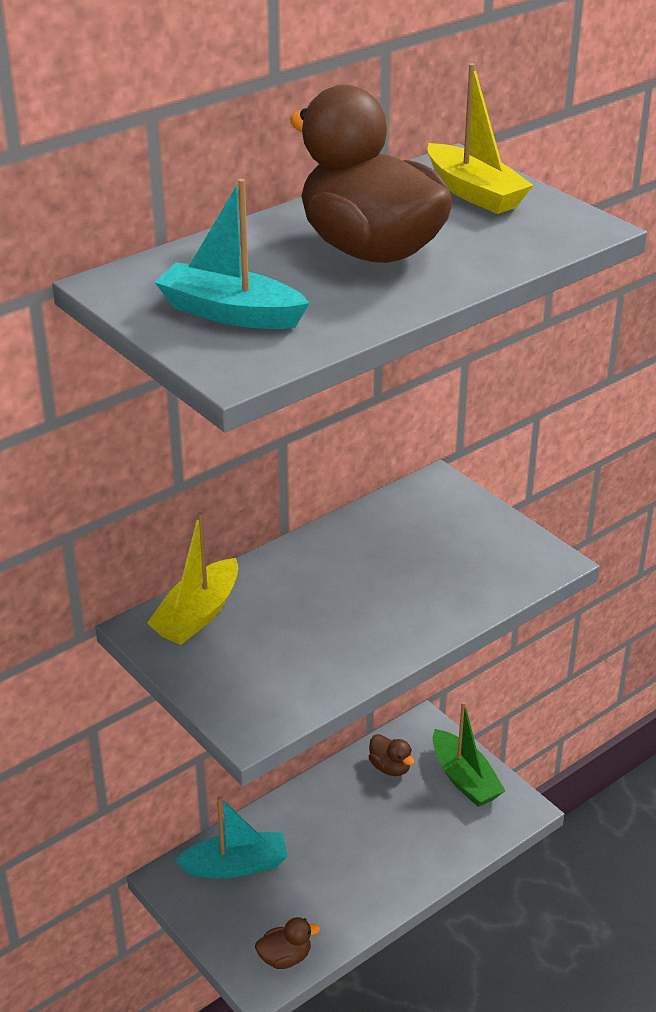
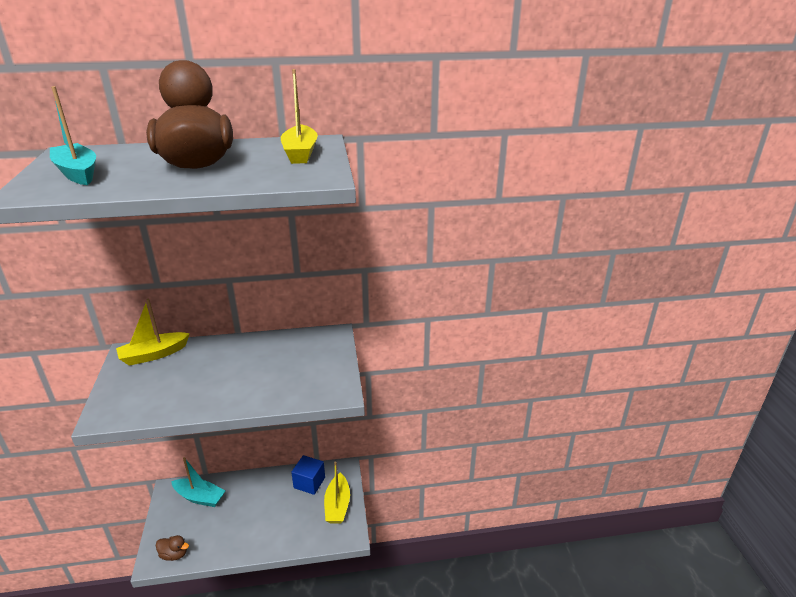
camera: 30 degrees right, 5 degrees down
(390, 767) = (309, 482): brown duck -> blue cube
(464, 779) = (337, 505): green boat -> yellow boat

